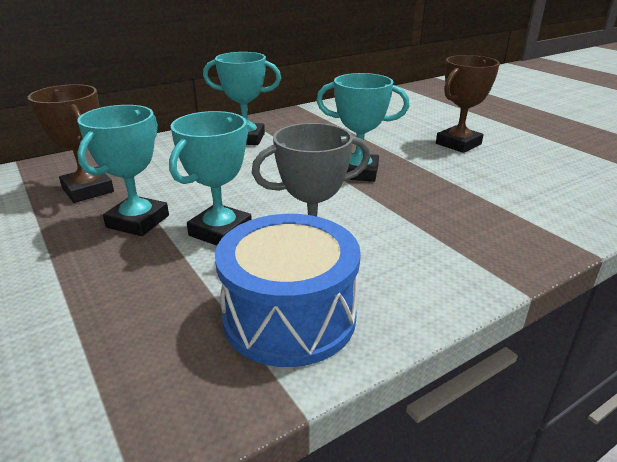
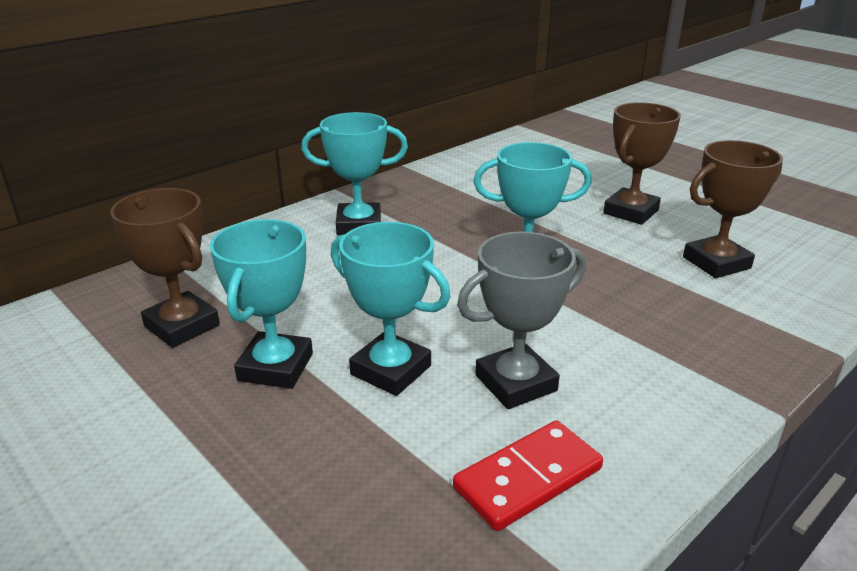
camera: 10 degrees left, 0 degrees up
(220, 231) = (391, 370): turquoise trophy -> turquoise trophy turned 75 degrees counterclockwise
(289, 317) = (528, 478): blue drum -> red domino
(515, 182) = (716, 263): none -> brown trophy

